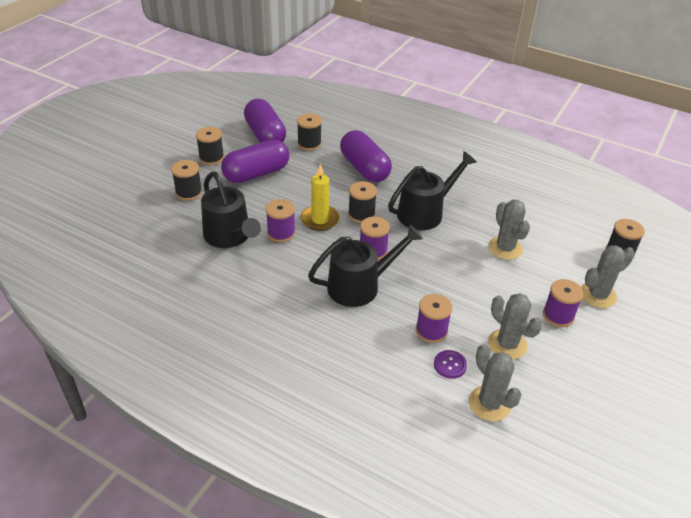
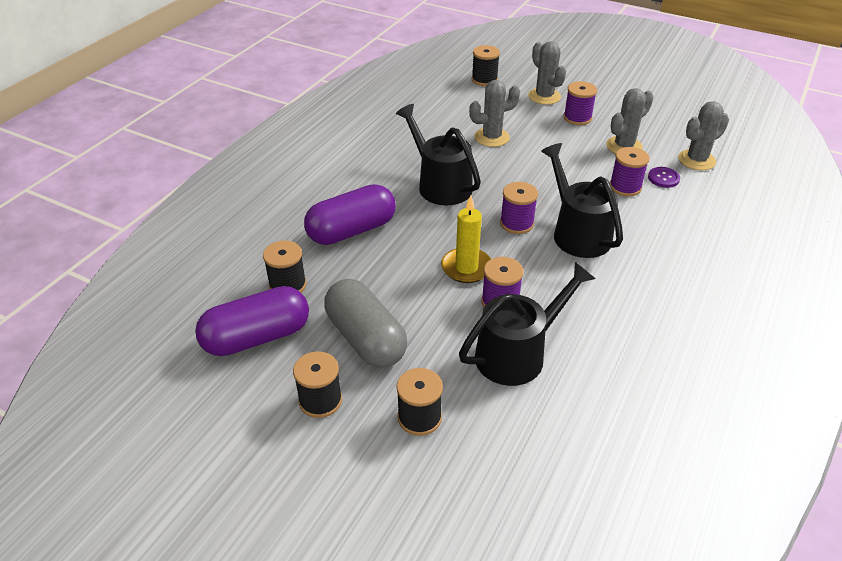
camera: 90 degrees left, 0 degrees up
(256, 174) = (366, 338): purple capsule -> grey capsule
(361, 214) = (450, 233): black spool -> none

